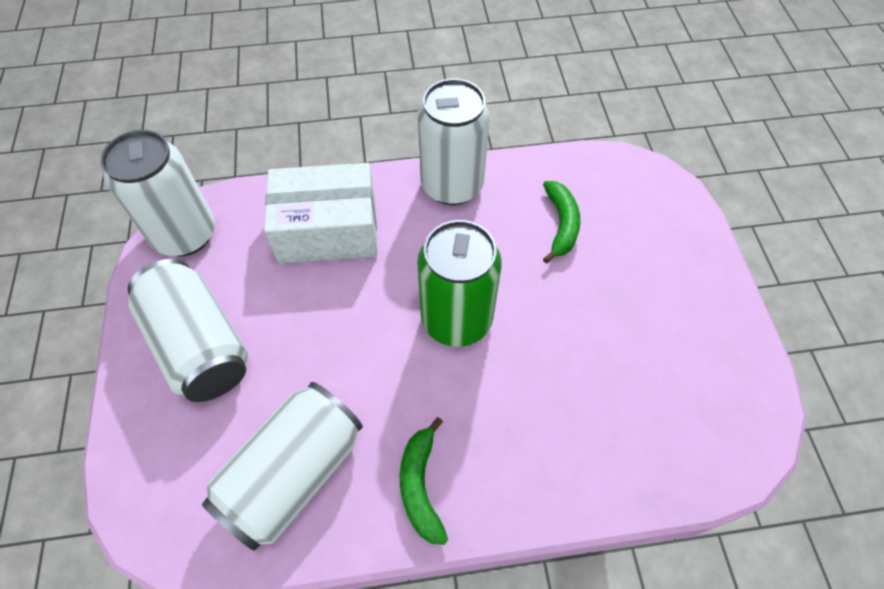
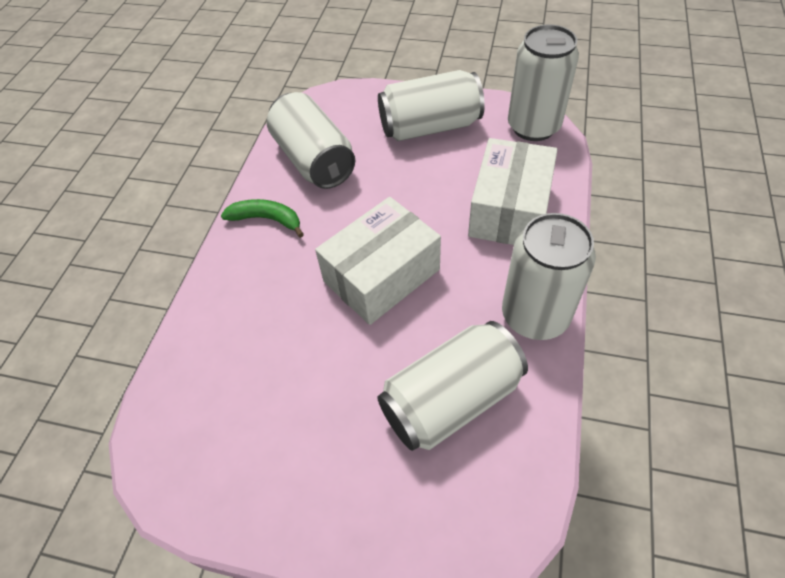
camera: 115 degrees right, 5 degrees down
(456, 319) = (381, 275): green can -> white box
(561, 224) = (451, 400): green banana -> white can

